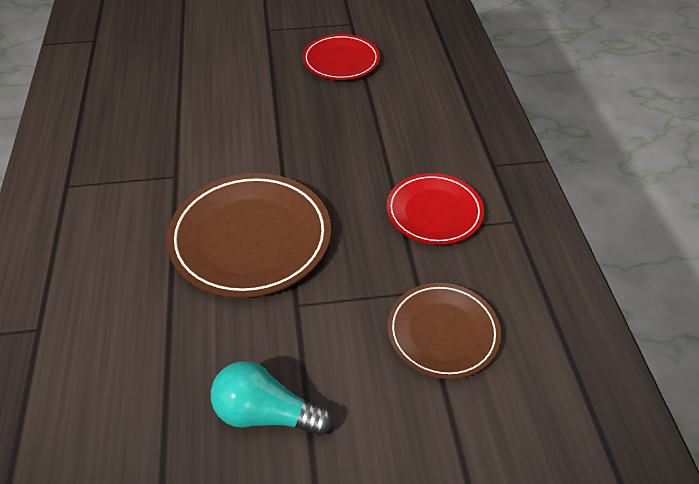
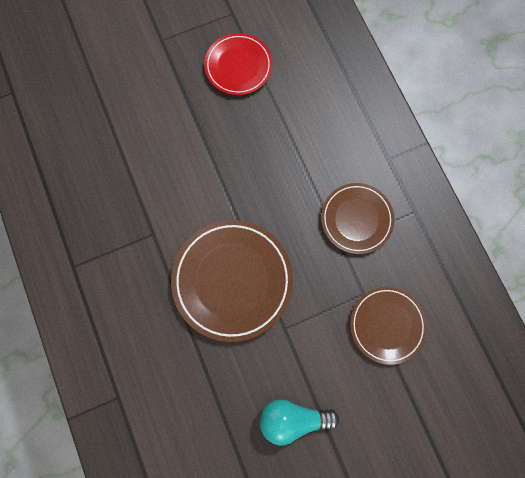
camera: 15 degrees left, 30 degrees up
(434, 212) = (356, 219): red plate -> brown plate

